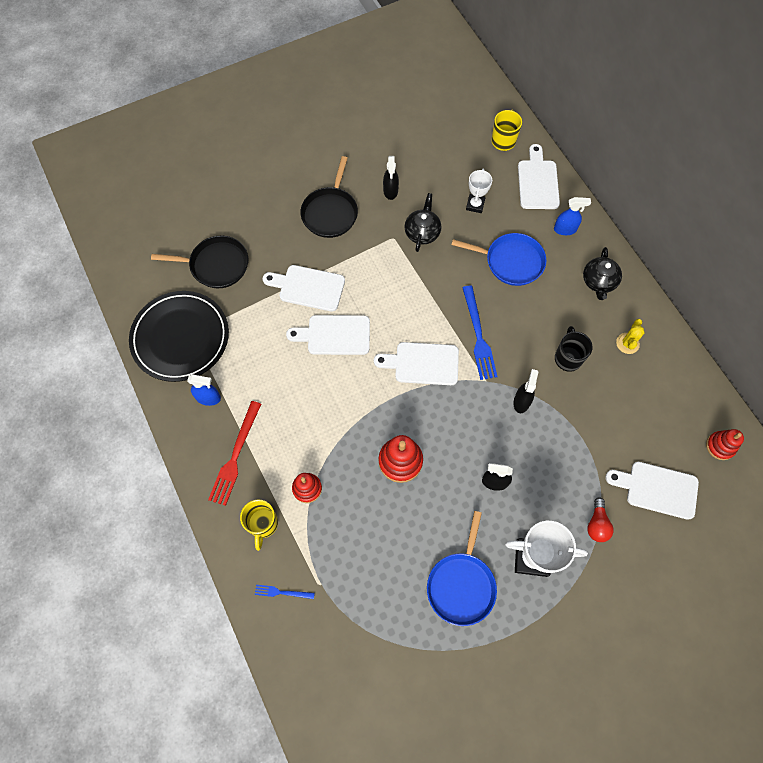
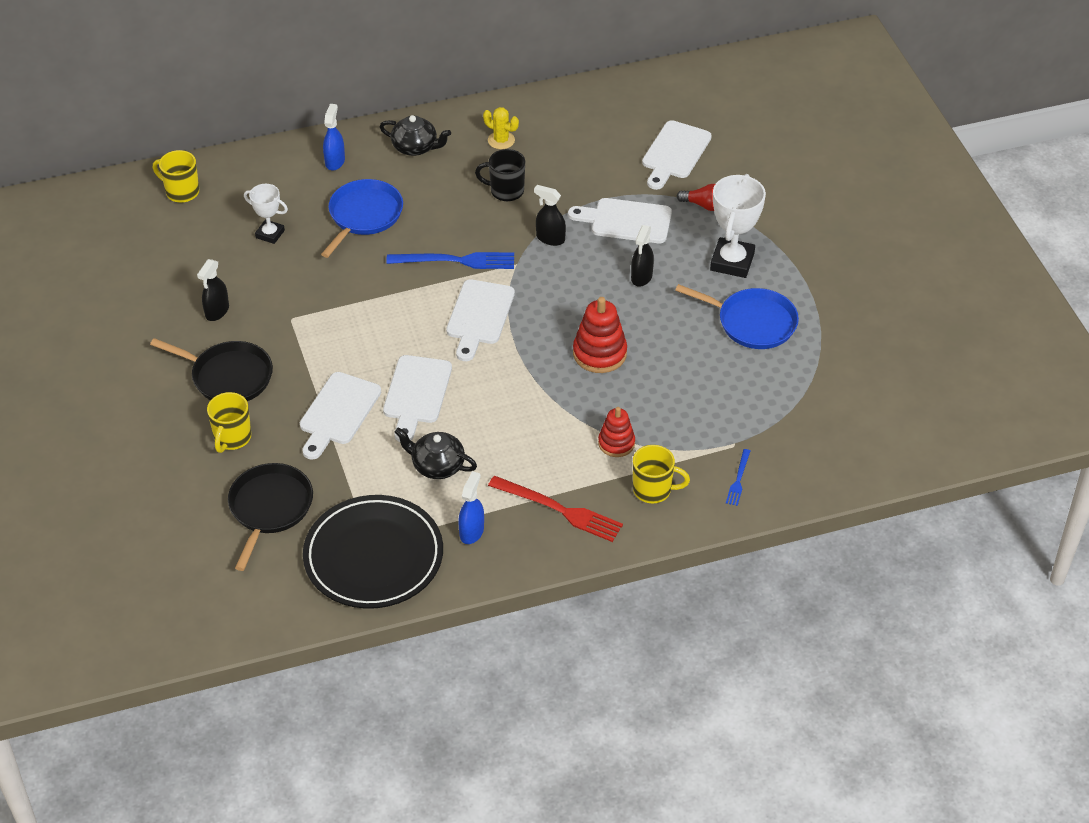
camera: 80 degrees left, 20 degrees down
(275, 228) = (232, 438): none -> yellow mug
(390, 191) = (217, 311): black spray bottle -> black spray bottle turned 105 degrees clockwise
(422, 232) = (292, 289): black teapot -> black teapot (437, 465)
(537, 182) = (257, 172): white cutting board -> white cutting board (626, 221)
(720, 446) = (637, 98): red stacking toy -> none

